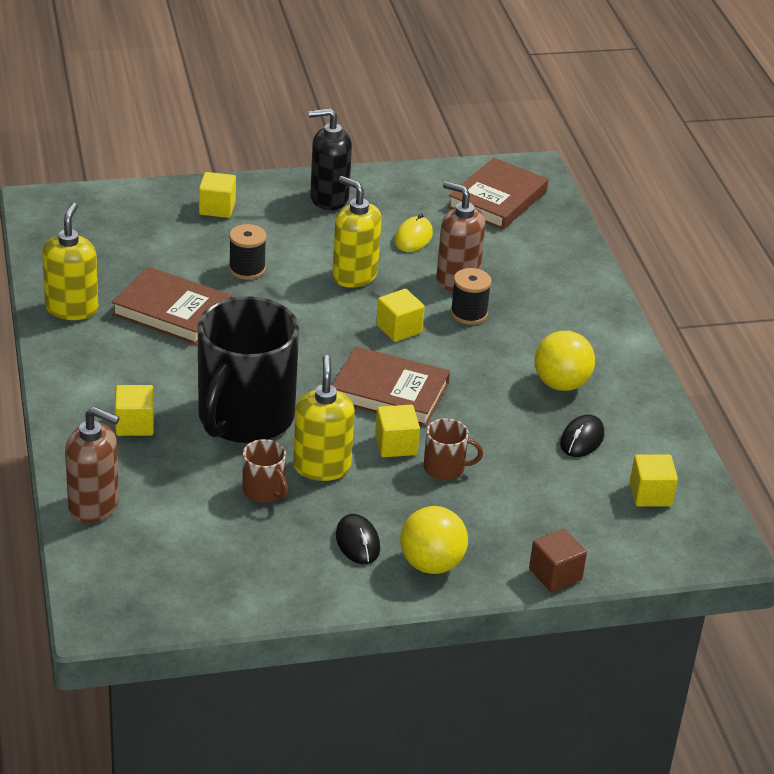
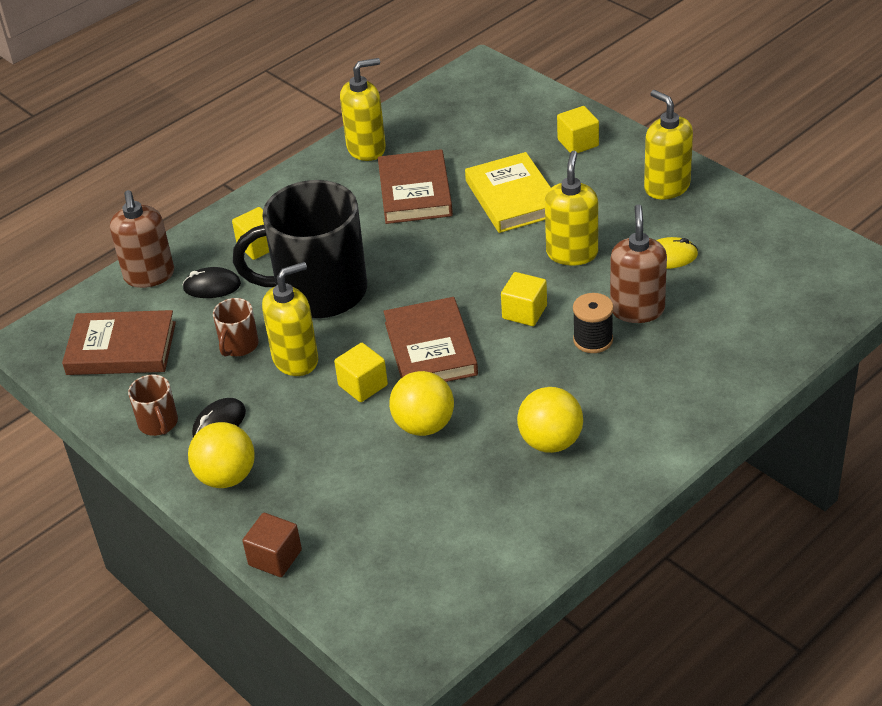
camera: 65 degrees right, 5 degrees up
(247, 269) = (513, 198): black spool -> yellow book
(329, 198) = (666, 187): black soap dispenser -> yellow soap dispenser
(445, 468) = (359, 427): brown mug -> brown mug (158, 423)
(479, 435) = (424, 425): none -> yellow ball
(497, 199) = (794, 274): brown book -> brown book (121, 348)
(582, 439) = (481, 491): black mouse -> black mouse (212, 286)
(650, 494) = (444, 572): yellow cube -> none

